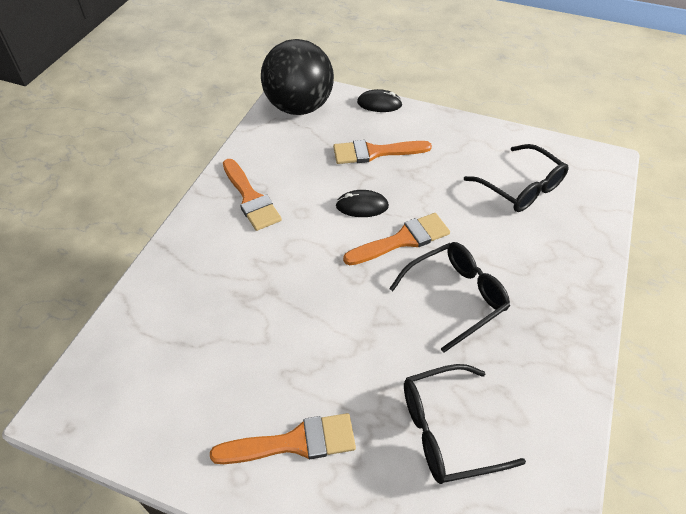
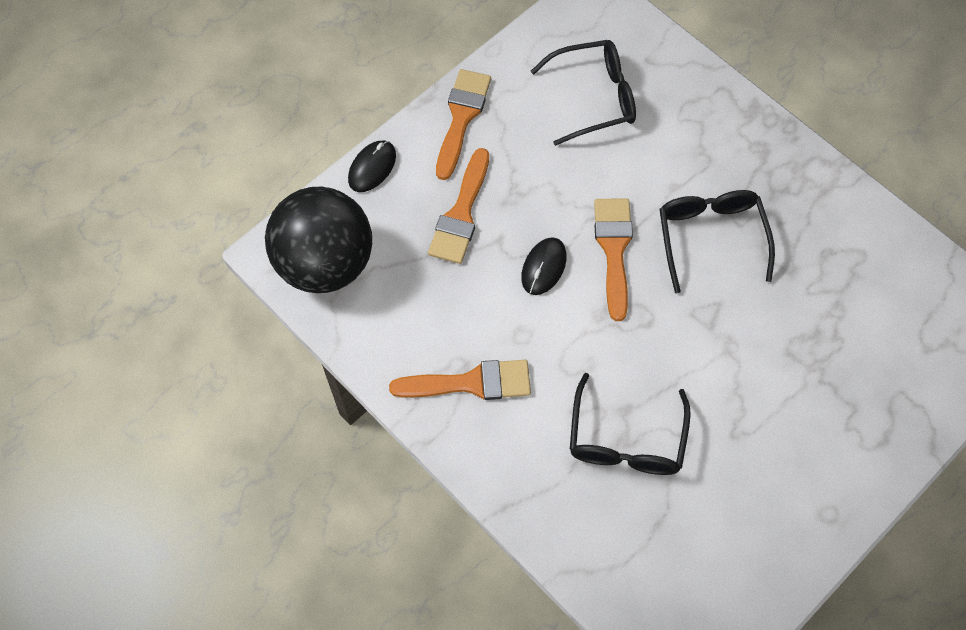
camera: 65 degrees left, 15 degrees up
(294, 442) = (813, 453): orange brush -> orange brush (461, 117)
(446, 431) = (849, 319): black glasses -> black glasses (626, 440)

